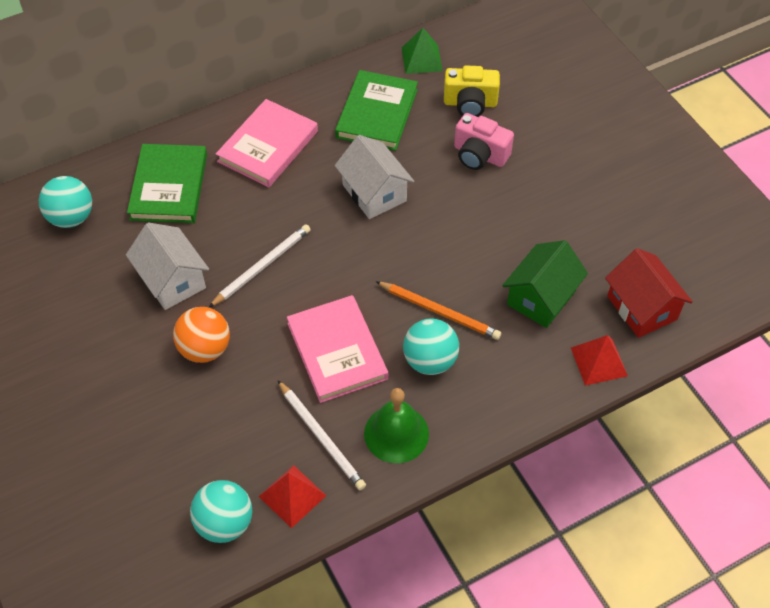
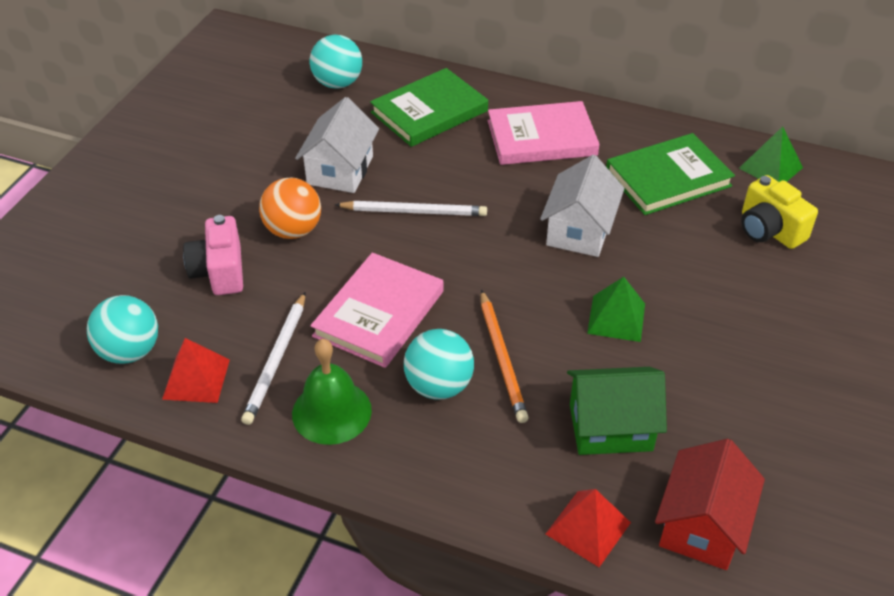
camera: 50 degrees right, 10 degrees down
(464, 231) = (616, 318): none -> green pyramid
(479, 155) = (719, 274): pink camera -> pink camera (219, 271)

